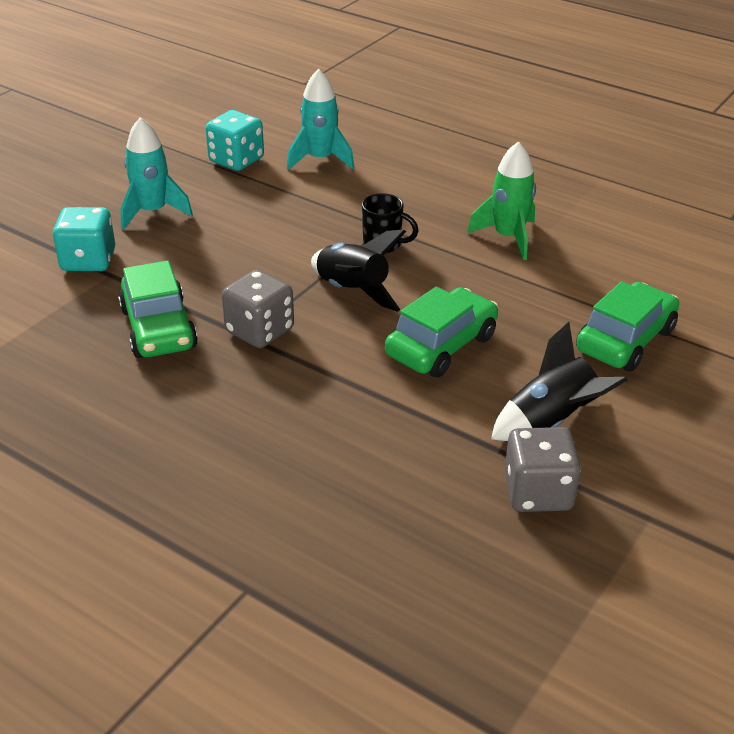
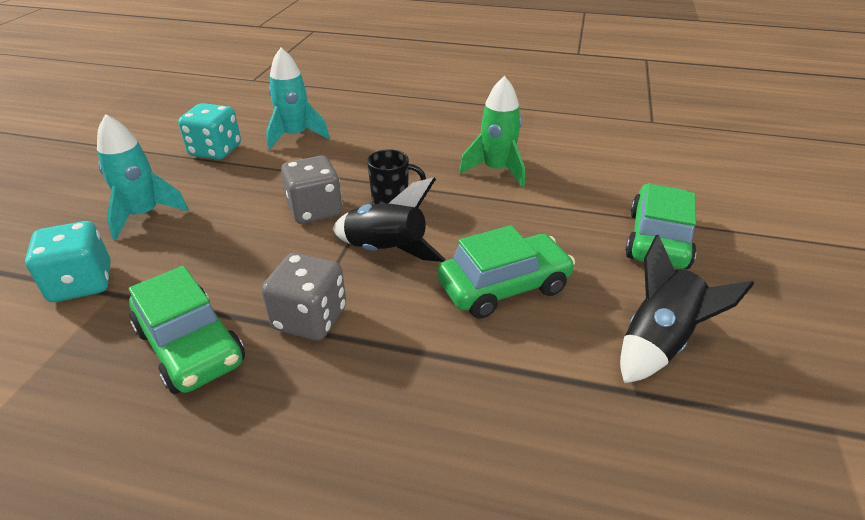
camera: 20 degrees left, 0 degrees up
(441, 346) = (504, 287): green car -> green car turned 45 degrees clockwise
(538, 492) = (711, 435): grey dice -> grey dice (315, 210)

